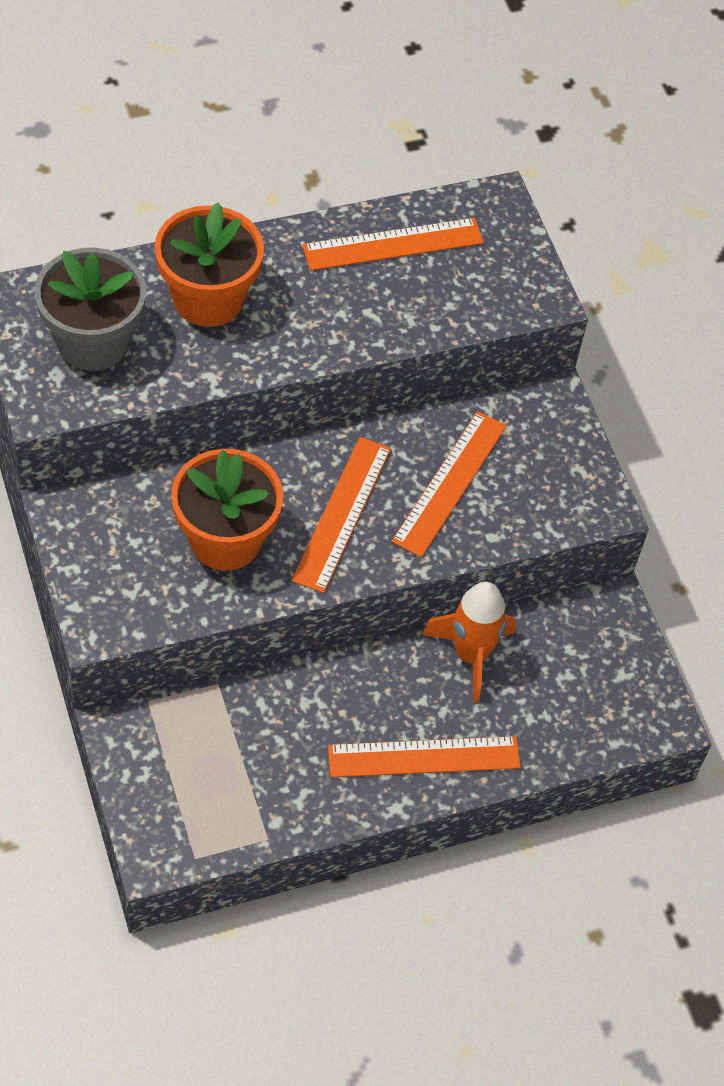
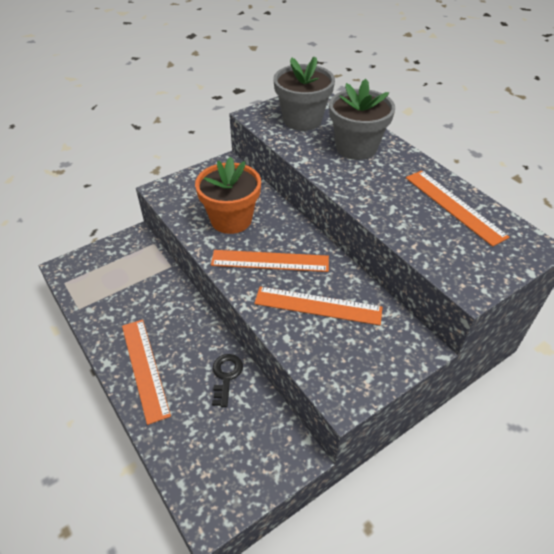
camera: 80 degrees right, 10 degrees down
(208, 299) = (356, 147): orange flower pot -> grey flower pot
(470, 655) = (226, 376): orange rocket -> black key

